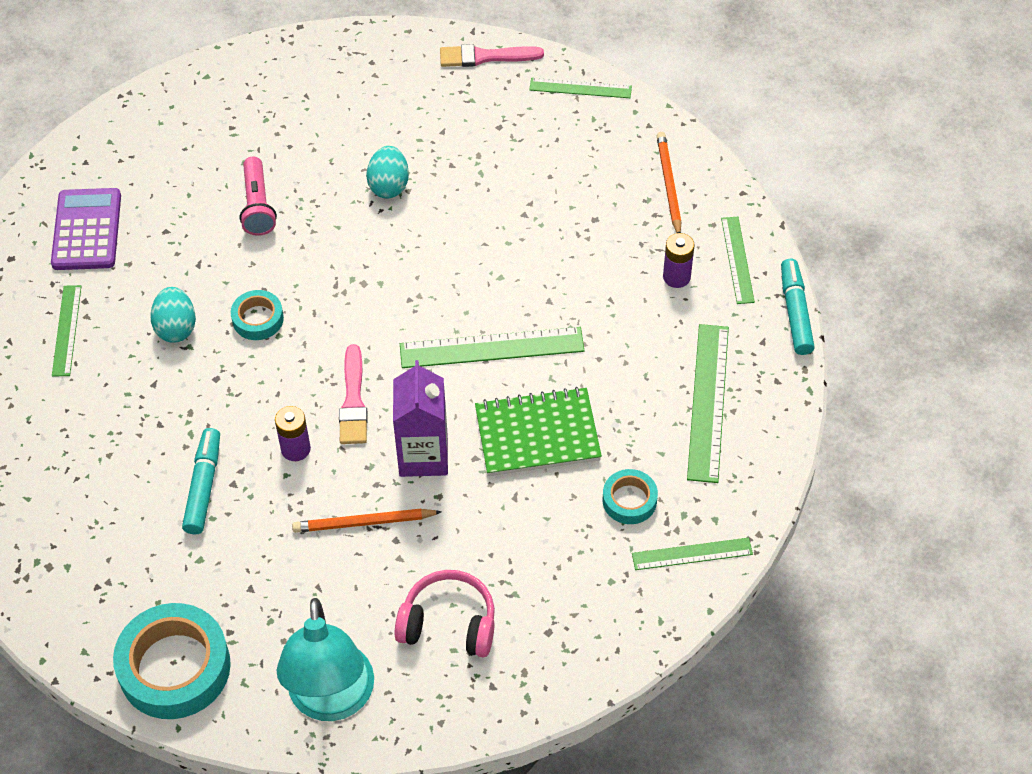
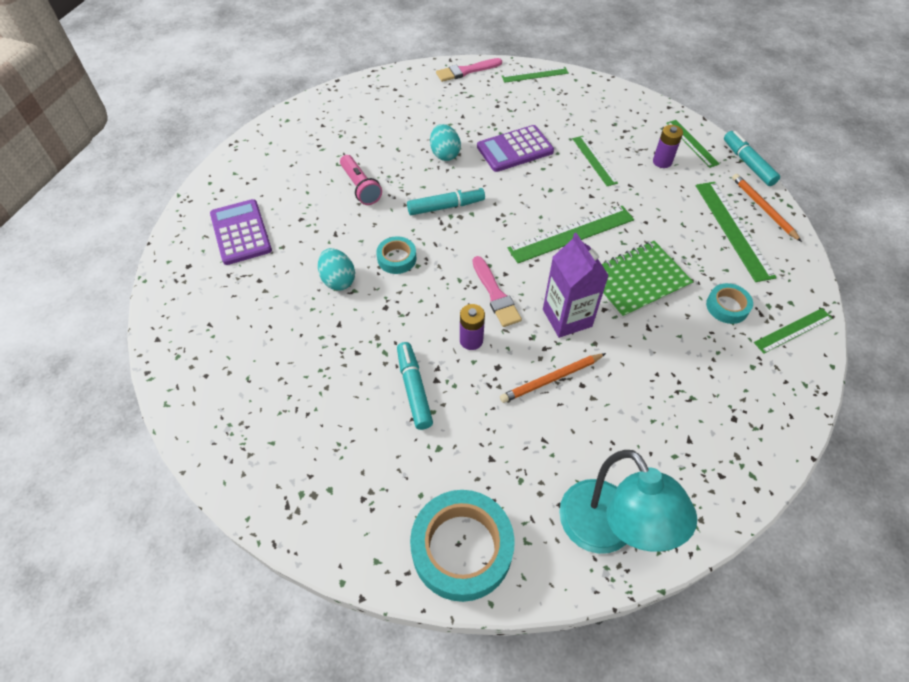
camera: 20 degrees left, 0 degrees up
(67, 330) = (253, 304): green ruler -> green ruler (594, 160)
(352, 264) = (445, 206): none -> turquoise marker
(448, 624) = (659, 436): pink headphones -> none
(486, 203) = (515, 149): none -> purple calculator
(669, 185) = (622, 113): orange pencil -> orange pencil (763, 208)

